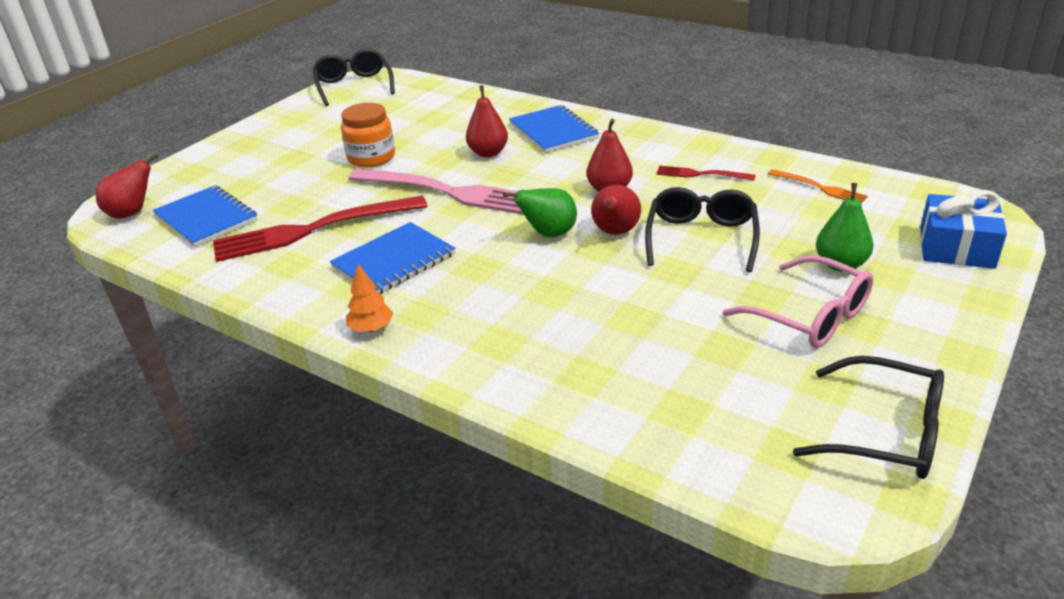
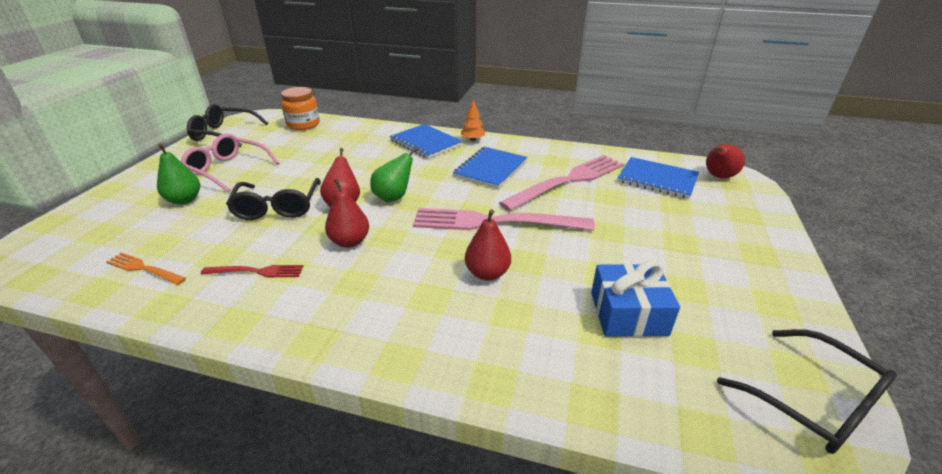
camera: 160 degrees right, 0 degrees up
(312, 230) = (568, 181): red fork -> pink fork
(371, 157) = (603, 251): orange jar -> orange jar (303, 124)
(553, 131) = (427, 321): blue notebook -> blue notebook (426, 143)
(956, 247) = (83, 222): blue gift -> blue gift (628, 313)

